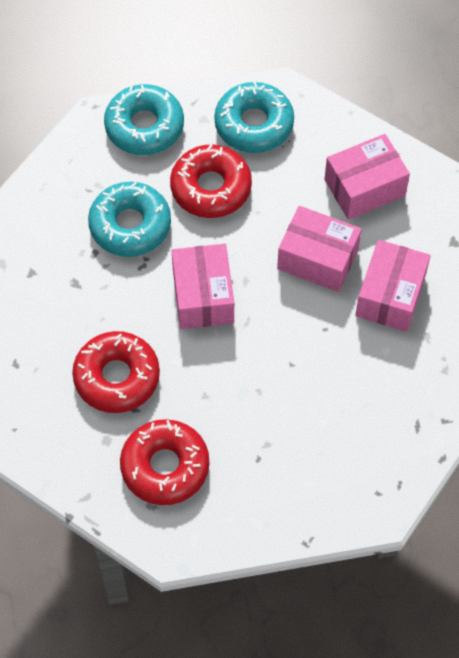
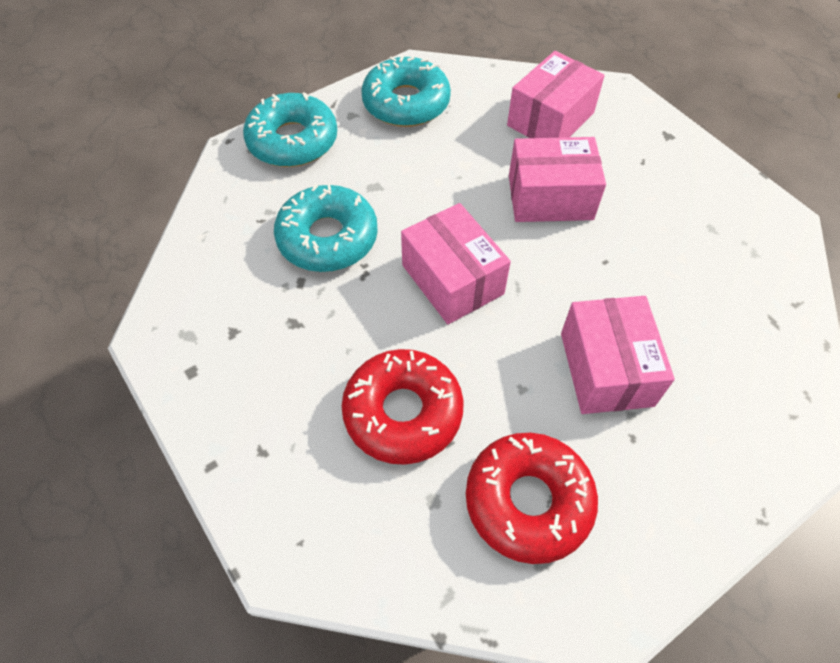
camera: 25 degrees left, 5 degrees down
(211, 188) = (396, 171): red donut -> none
(390, 295) = (646, 204): pink box -> pink box (606, 369)

